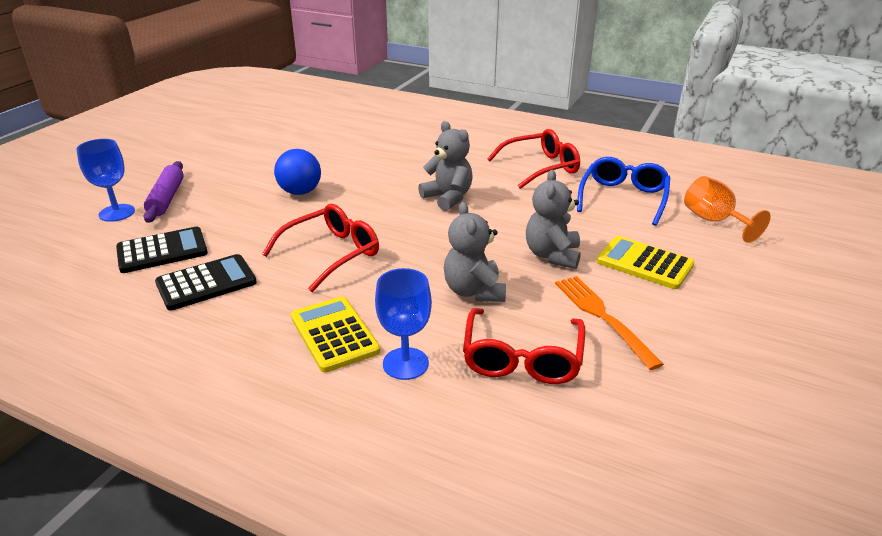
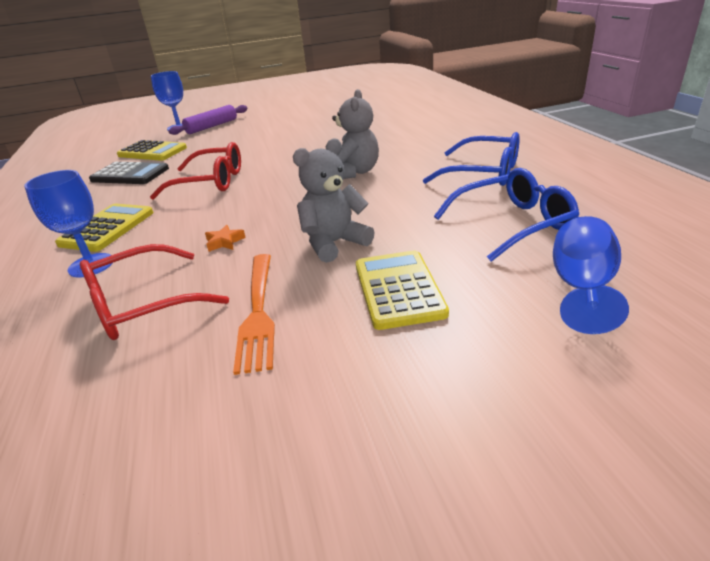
camera: 50 degrees right, 0 degrees up
(162, 251) = (152, 152): black calculator -> yellow calculator
(300, 192) = (276, 141): blue ball -> none
(474, 291) = (224, 242): grey teddy bear -> orange star
(541, 167) = (484, 173): red glasses -> blue glasses
(602, 317) = (258, 312): orange fork -> orange fork turned 150 degrees clockwise
(714, 221) = (581, 288): orange goblet -> blue goblet

